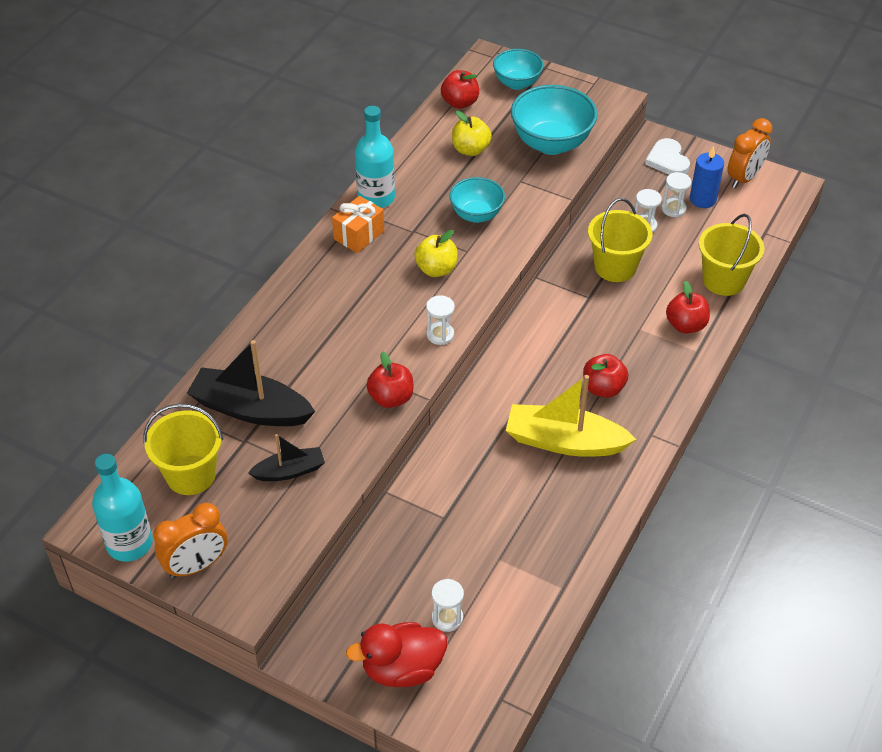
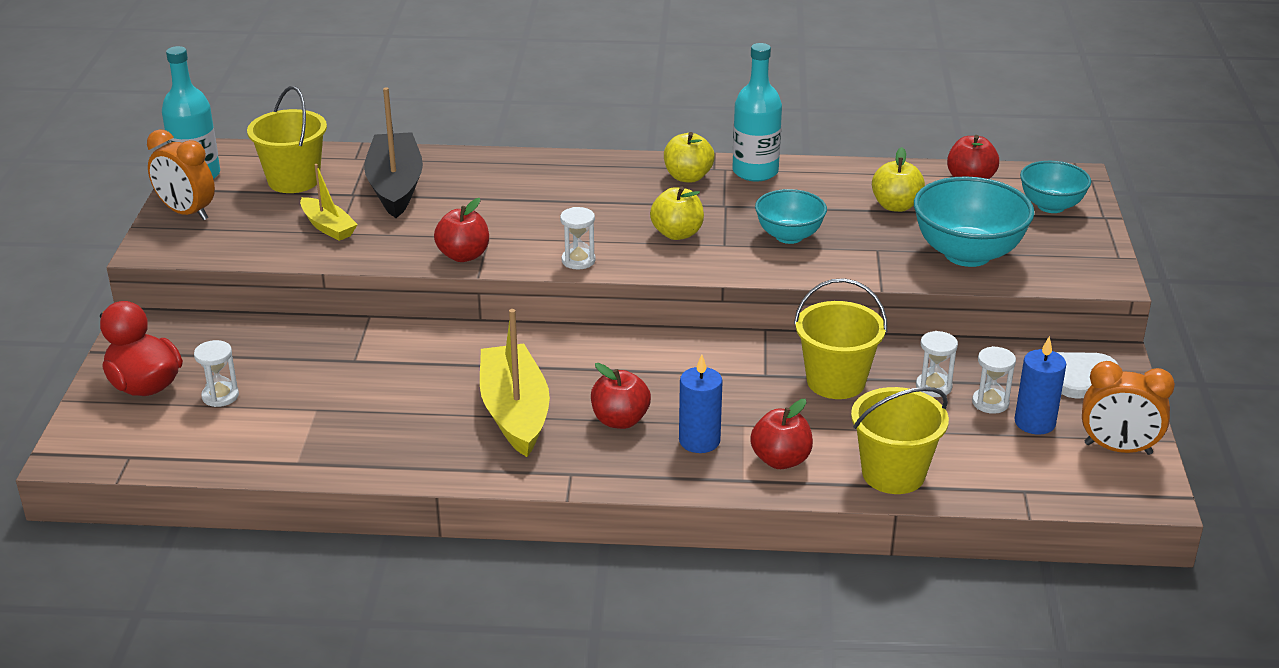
camera: 65 degrees right, 15 degrees down
(289, 471) = (328, 227): black boat -> yellow boat
(359, 235) = (688, 177): orange gift -> yellow apple
(646, 356) = (699, 441): none -> blue candle

